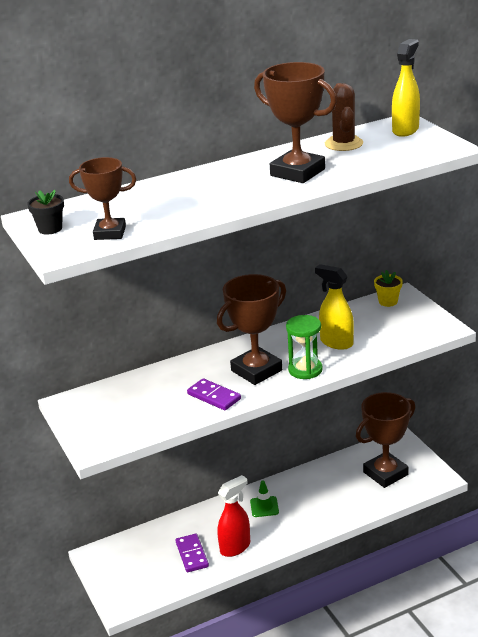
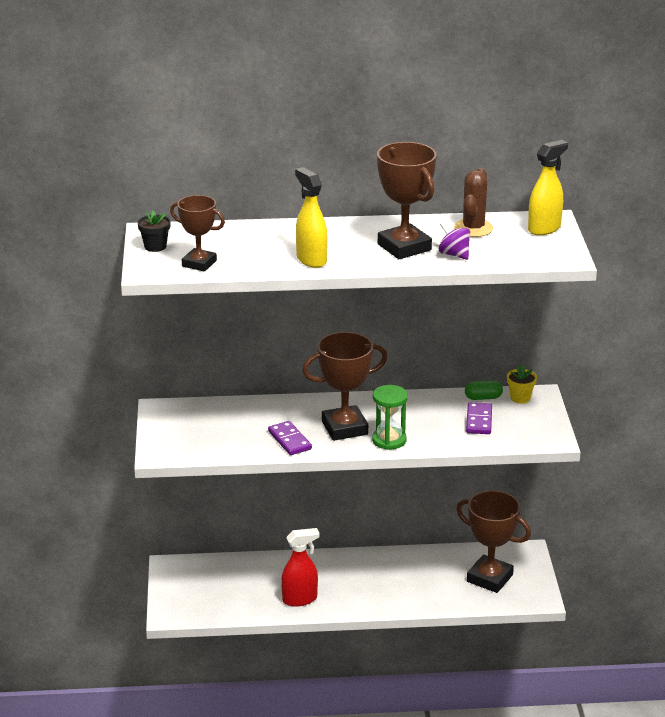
camera: 20 degrees right, 0 degrees up
(192, 554) = (256, 593): purple domino -> purple domino (479, 420)
(264, 507) = (350, 572): green traffic cone -> none
(336, 342) = (438, 423): yellow spray bottle -> yellow spray bottle (311, 259)
(349, 167) = (454, 254): none -> purple spinning top
(357, 310) = (483, 398): none -> green capsule
(385, 473) = (489, 578): brown trophy -> brown trophy turned 45 degrees clockwise

